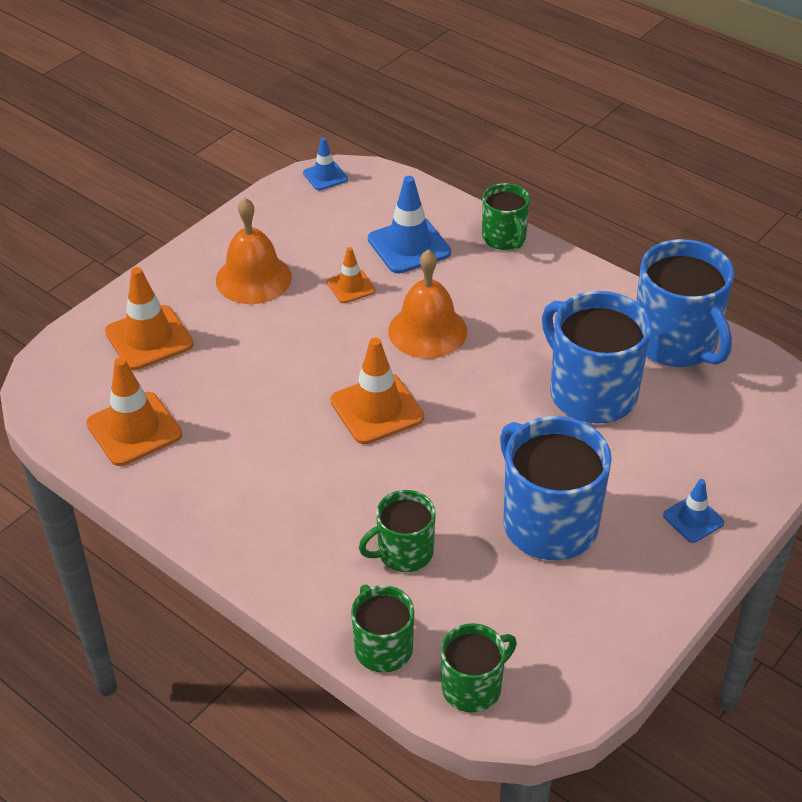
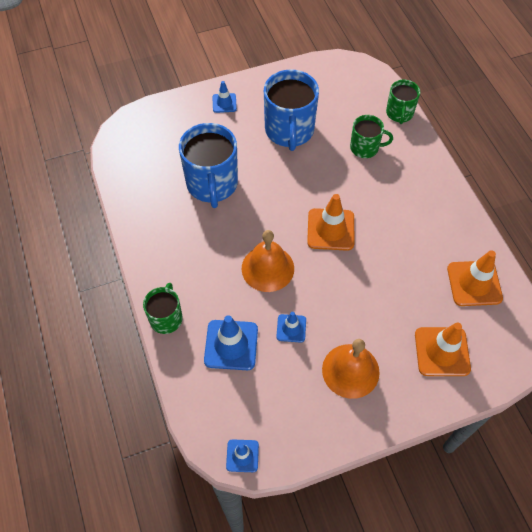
camera: 150 degrees left, 15 degrees up
(351, 286) = (291, 328): orange traffic cone -> blue traffic cone
(473, 687) = (371, 83): green mug -> none
(676, 343) = (141, 191): blue mug -> none

